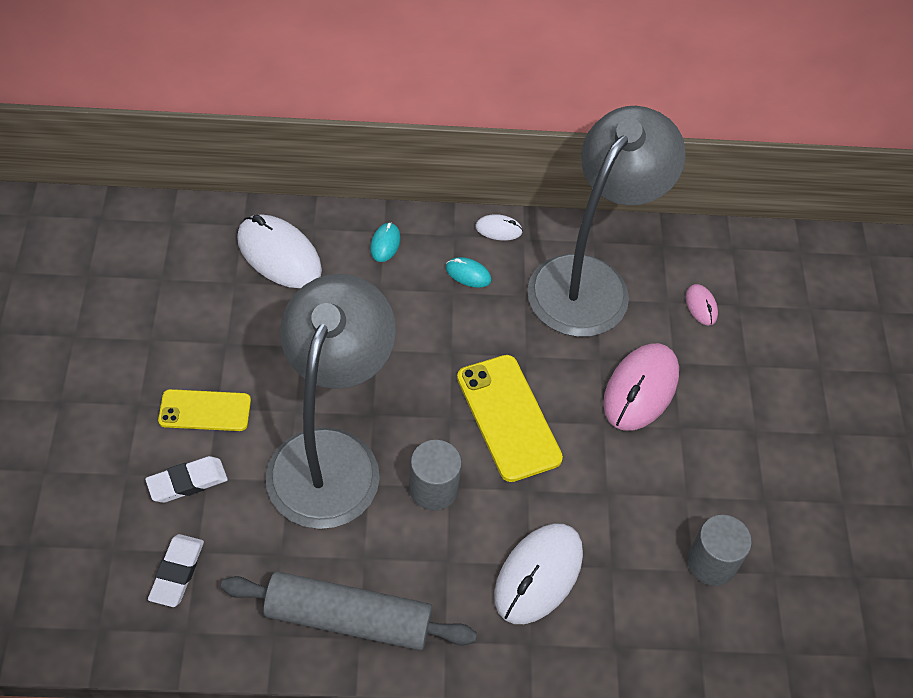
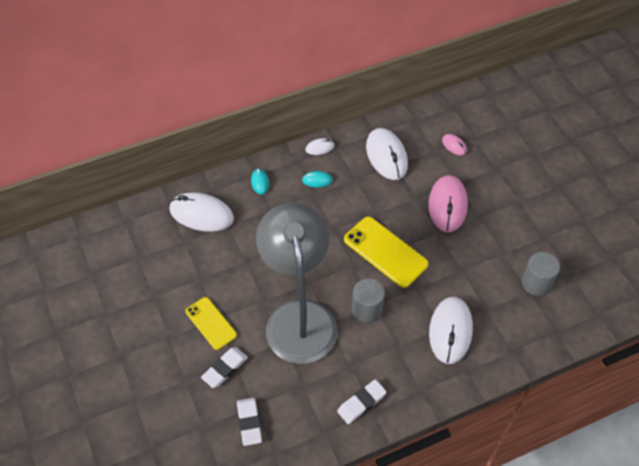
camera: 20 degrees left, 0 degrees up
(205, 411) = (211, 323): yellow phone -> yellow phone turned 75 degrees clockwise
(348, 619) = (361, 403): grey rolling pin -> white eraser
(589, 280) = (386, 156): grey lamp -> white mouse

